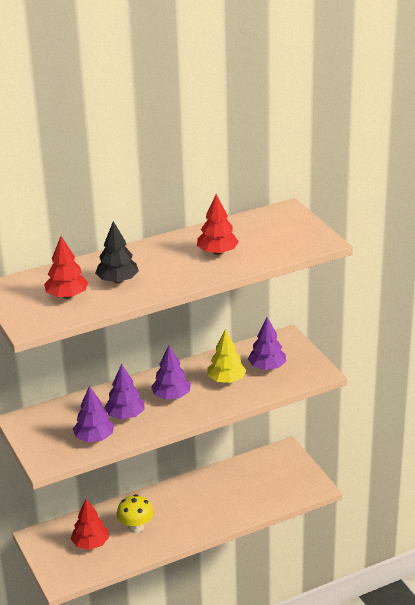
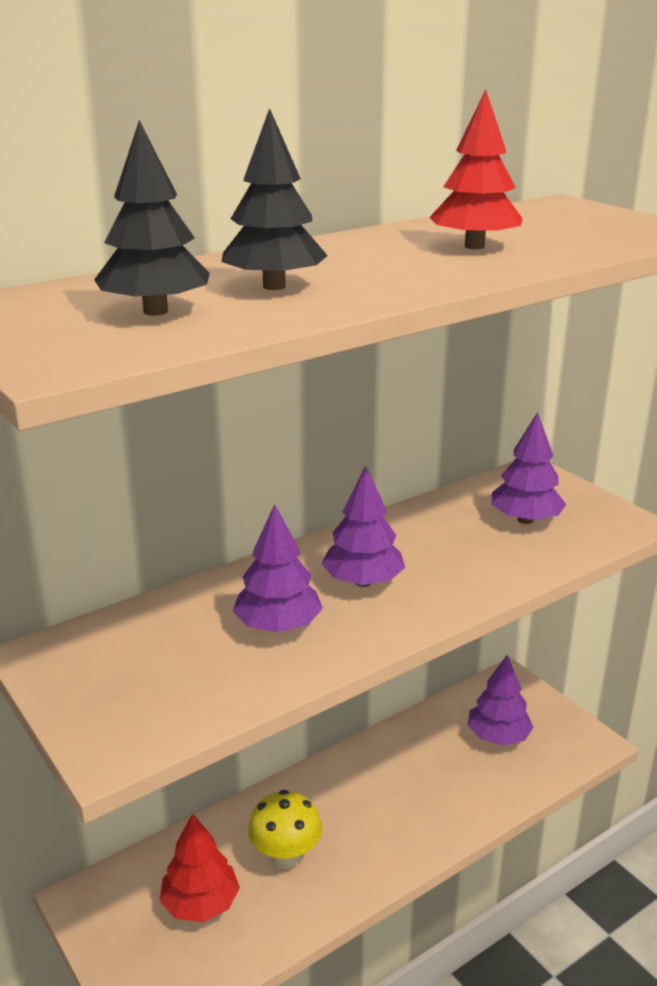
camera: 10 degrees left, 5 degrees down
(67, 296) = (155, 311): red tree -> black tree
(94, 438) = (220, 679): purple tree -> purple tree (498, 736)
(226, 380) = (459, 546): yellow tree -> none

